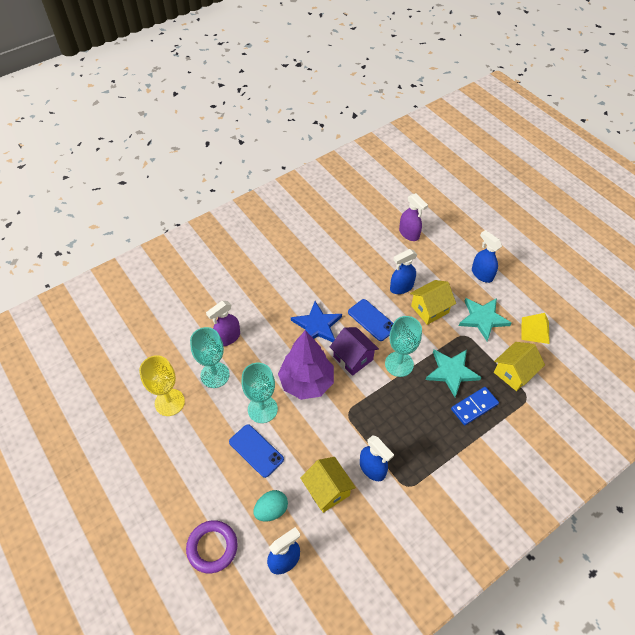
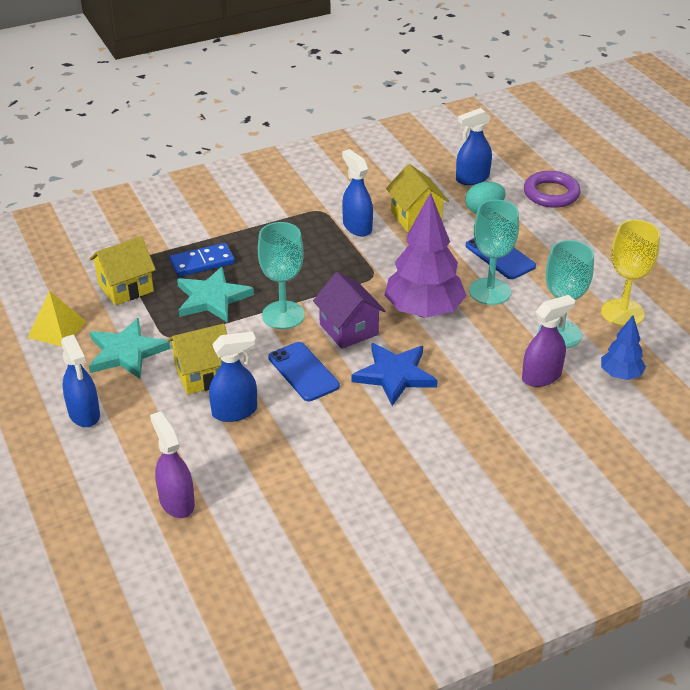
camera: 170 degrees left, 15 degrees down
(179, 346) = (620, 375): none -> blue tree

